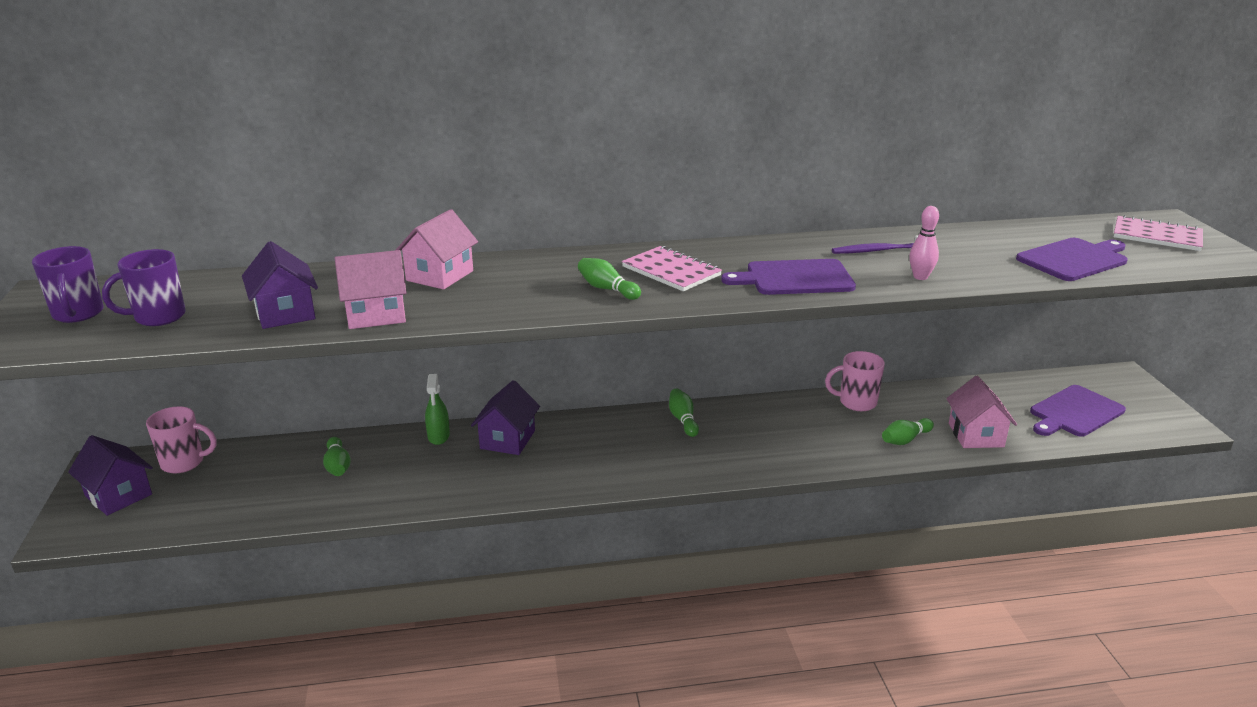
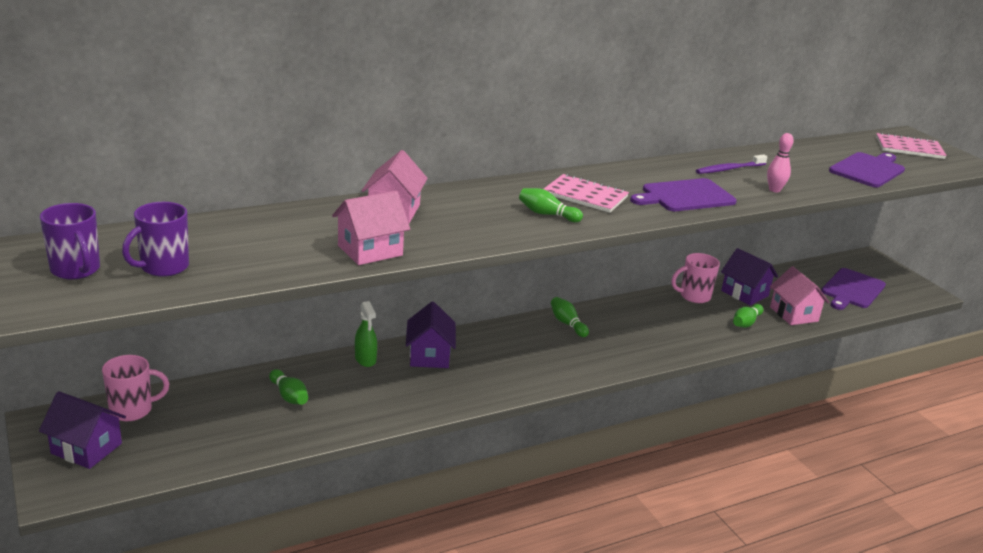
camera: 20 degrees left, 0 degrees up
(285, 313) = (284, 254): purple house -> purple house (744, 293)

